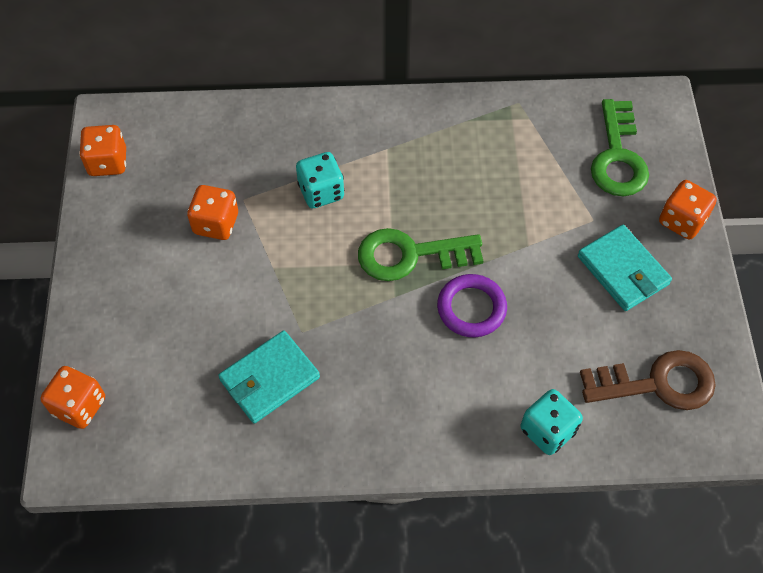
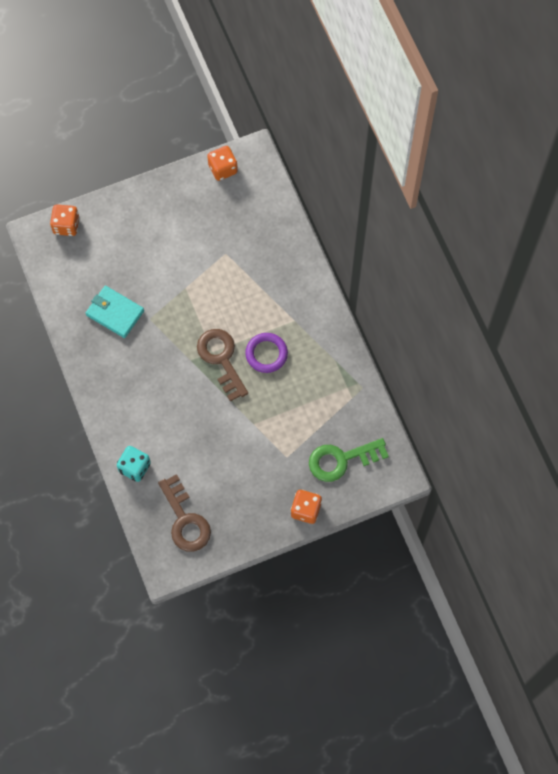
camera: 70 degrees right, 10 degrees up
(216, 223) = (203, 245): orange dice -> none
(321, 192) = (247, 294): turquoise dice -> none
(410, 255) = (221, 359): green key -> brown key
(471, 308) = (197, 404): purple ring -> purple ring (266, 354)
(622, 270) = (255, 483): turquoise wallet -> none

